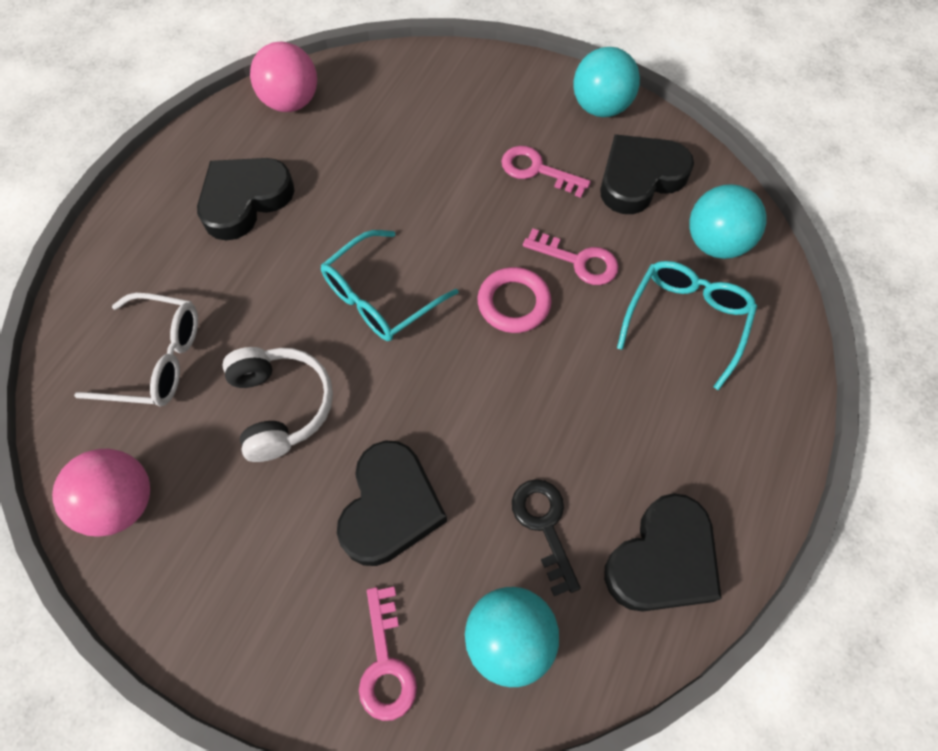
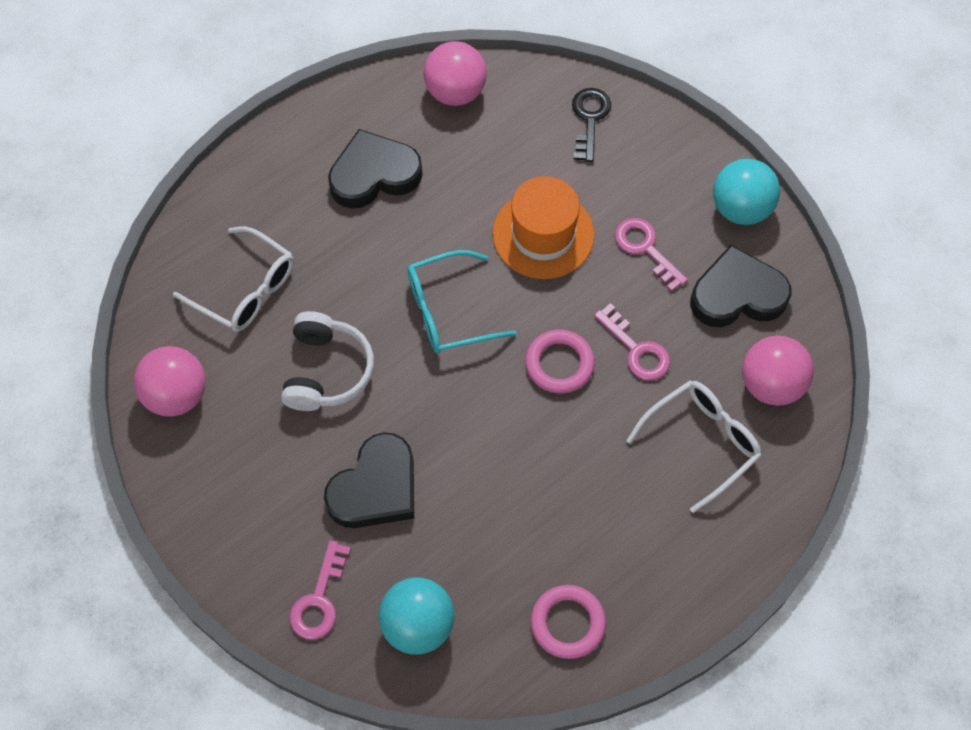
camera: 25 degrees right, 0 degrees up
(436, 193) = (543, 234): none -> orange hat
(544, 526) = (488, 556): black key -> black key (589, 119)
(662, 560) = (567, 623): black heart -> pink ring
(686, 320) = (702, 442): turquoise glasses -> white glasses
(715, 243) = (771, 384): turquoise ball -> pink ball

